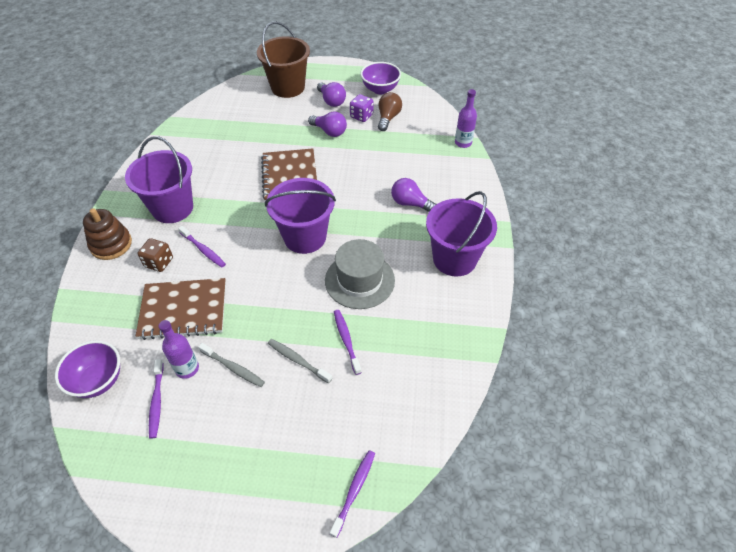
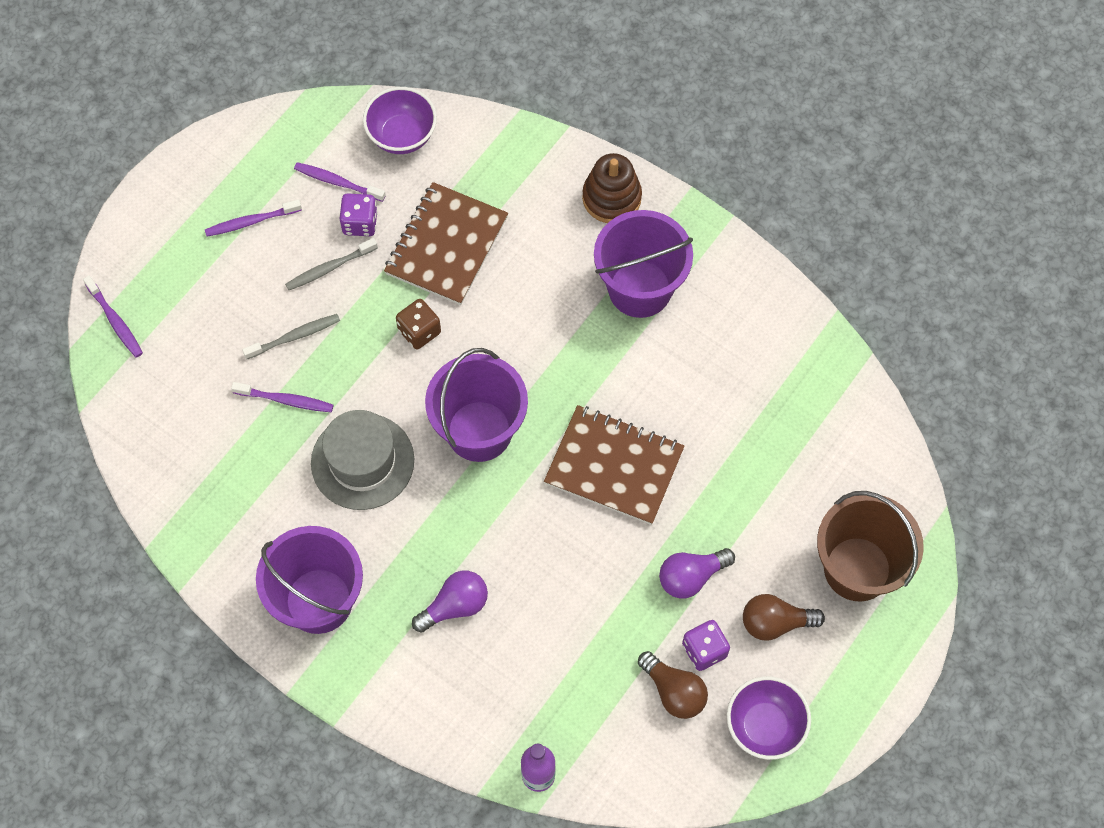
camera: 120 degrees right, 15 degrees up
(159, 262) = (543, 242): brown dice -> brown dice (419, 331)
(187, 368) = (360, 223): purple bottle -> purple dice
(203, 250) = (534, 300): purple toothbrush -> purple toothbrush (251, 222)
(331, 101) = (775, 623): purple light bulb -> brown light bulb

